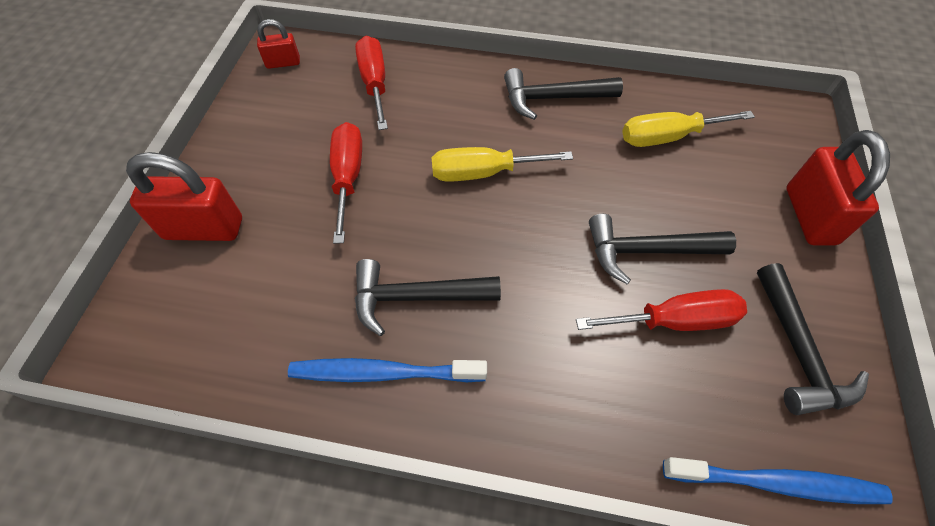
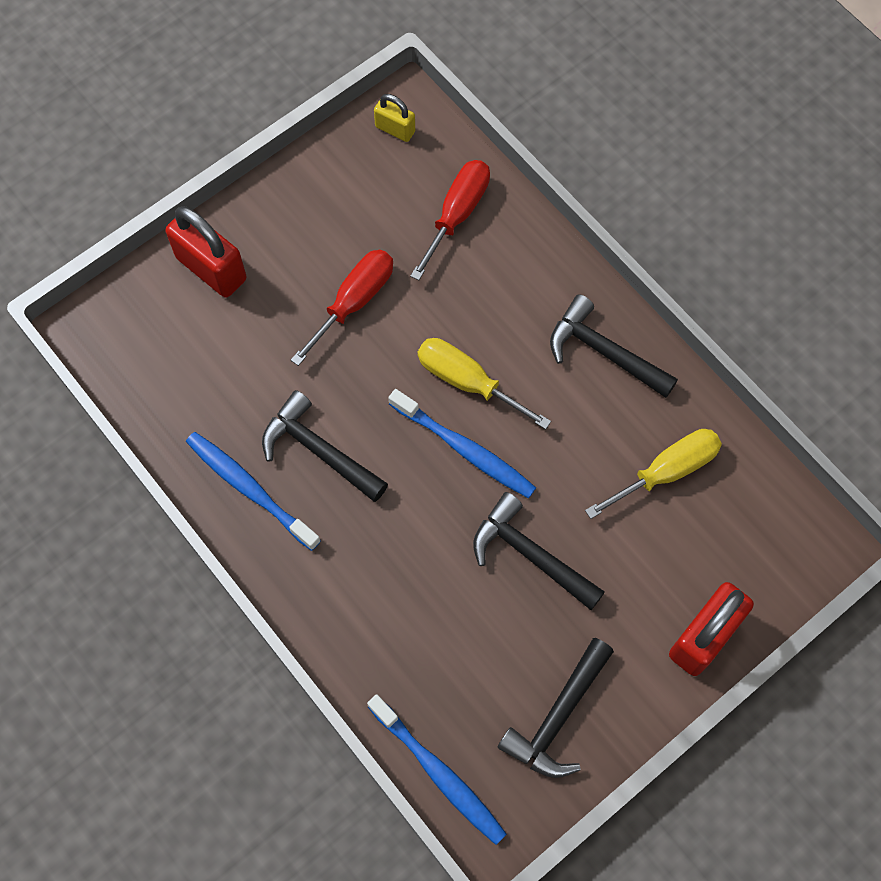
camera: 40 degrees right, 10 degrees up
(283, 63) = (395, 129): red padlock -> yellow padlock
(526, 216) = (464, 449): none -> blue toothbrush
(668, 137) = (666, 471): yellow screwdriver -> yellow screwdriver turned 120 degrees clockwise
(674, 320) = (491, 621): red screwdriver -> none

